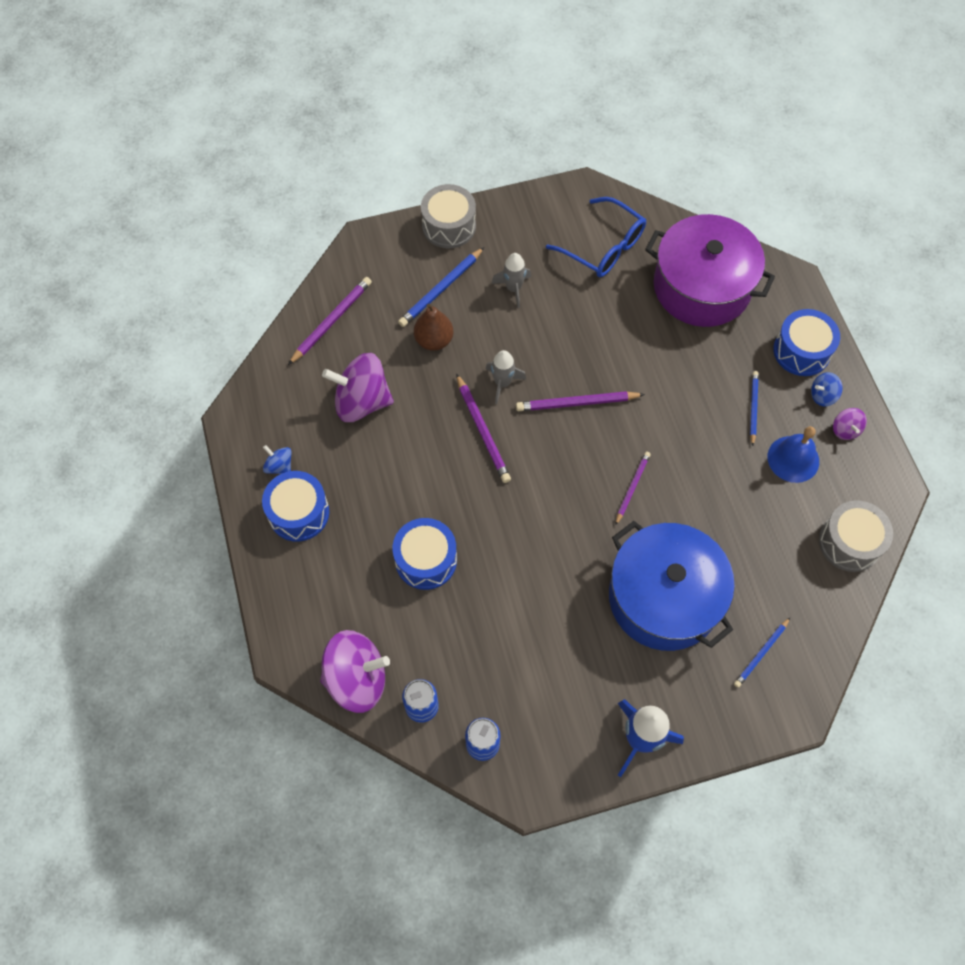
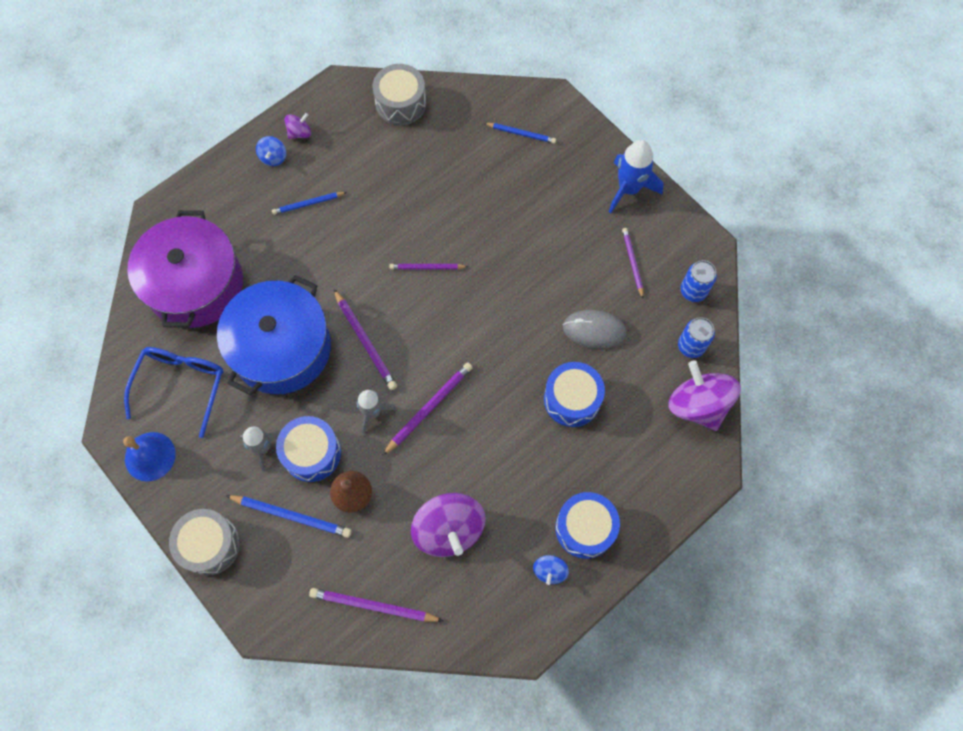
camera: 115 degrees left, 5 degrees up
(488, 616) = (594, 330): none -> grey mouse
(546, 696) = (632, 263): none -> purple pencil
(664, 597) = (511, 211): blue pot -> blue pot (282, 348)
(793, 459) = (344, 161): blue bell -> blue bell (150, 456)
(801, 351) = (234, 185): blue drum -> blue drum (312, 453)
(822, 396) = (273, 157): blue spinning top -> blue spinning top turned 45 degrees clockwise

